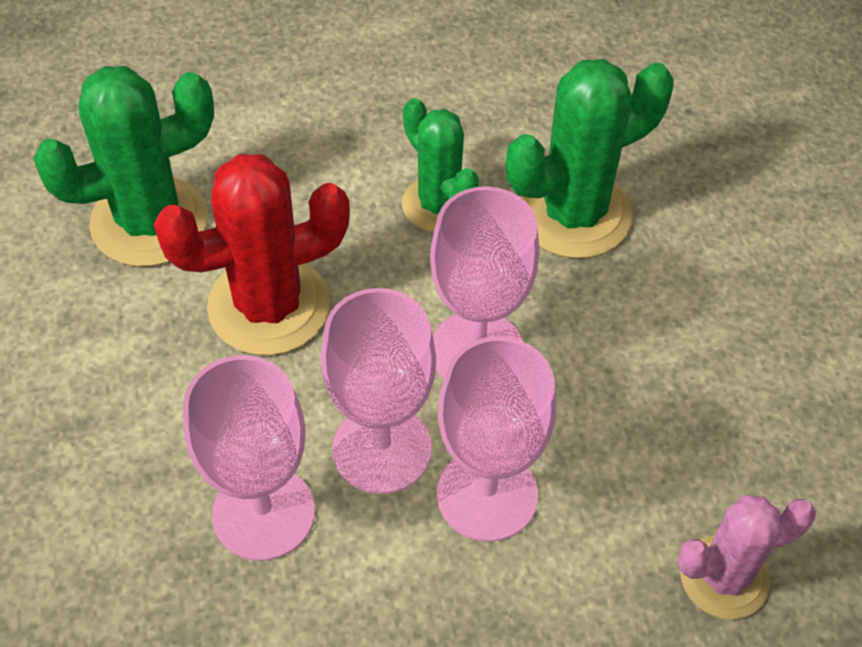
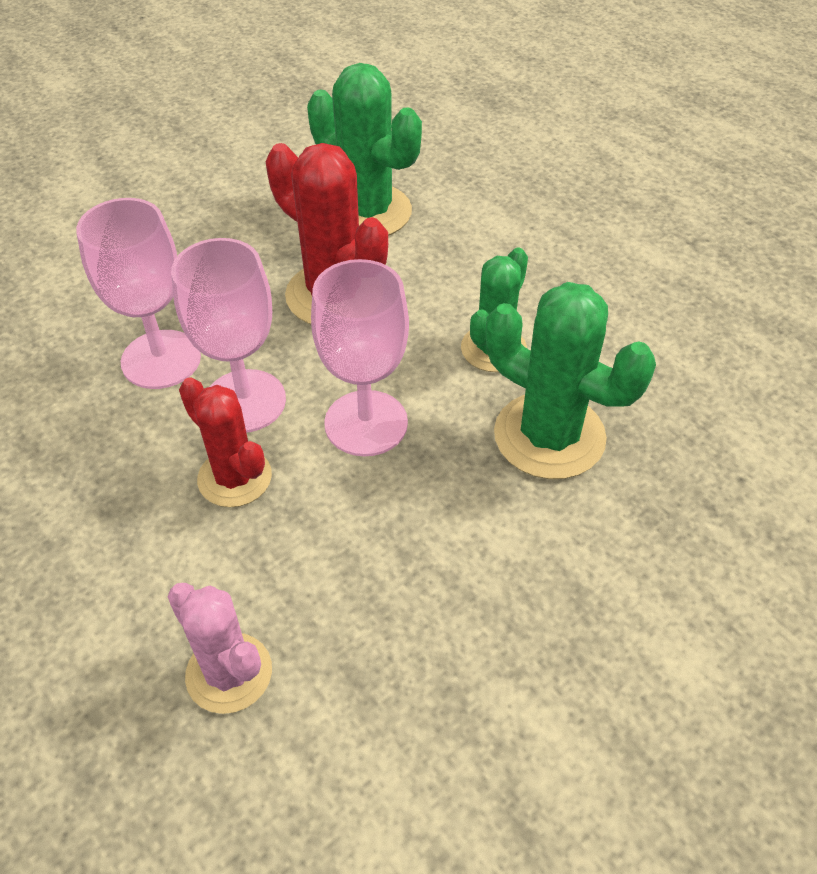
camera: 65 degrees right, 5 degrees down
(487, 494) = (234, 478): pink goblet -> red cactus

